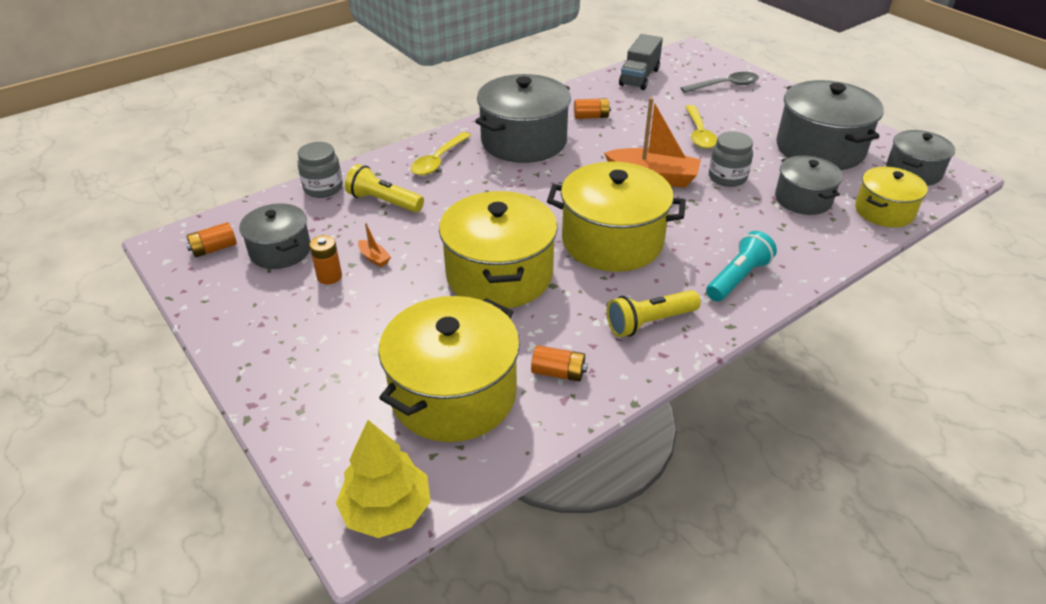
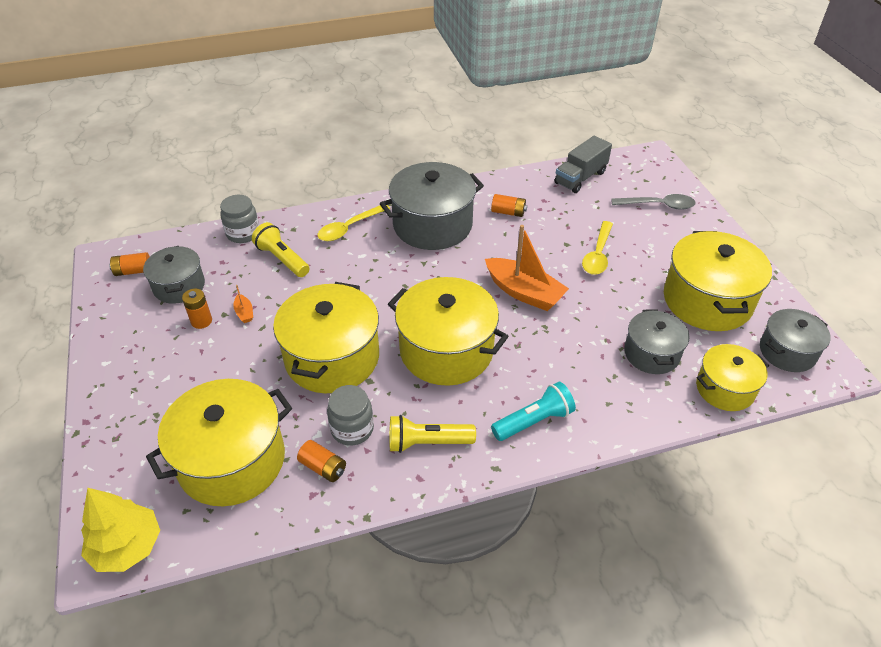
camera: 20 degrees right, 5 degrees up
(727, 177) = (593, 310): grey jar -> grey jar (352, 429)
(820, 148) = (707, 300): grey pot -> yellow pot

